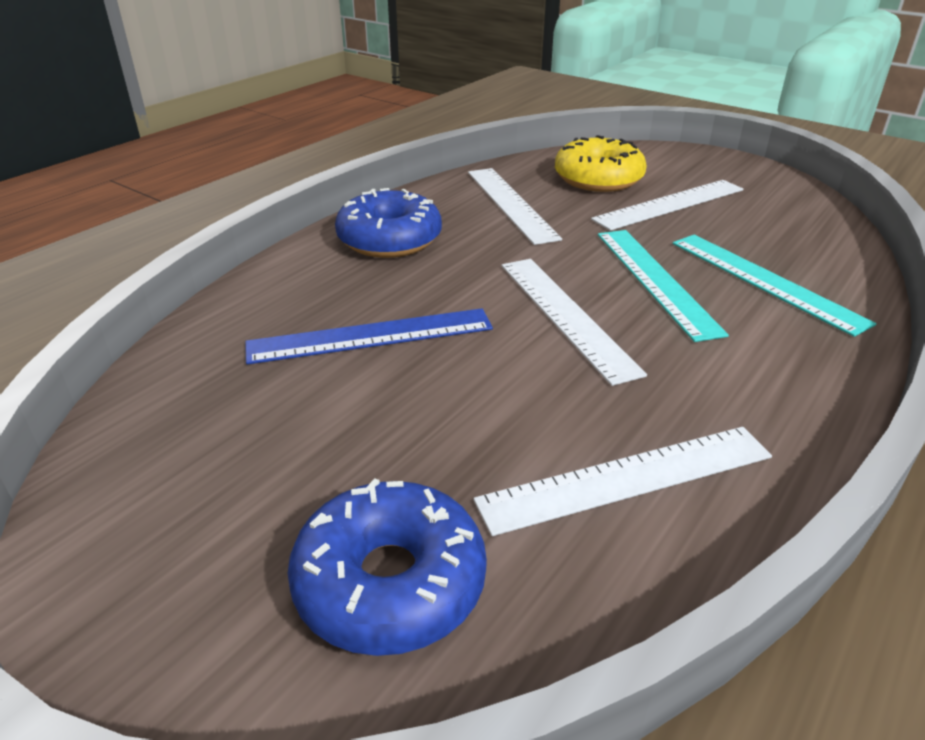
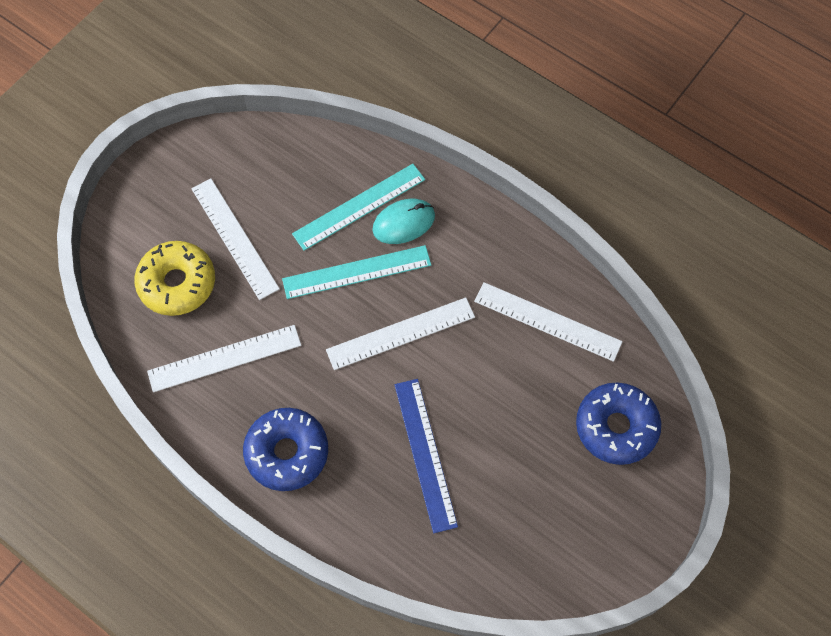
camera: 90 degrees left, 30 degrees up
(627, 478) = (547, 321): white ruler -> white ruler turned 45 degrees counterclockwise
(759, 317) = (403, 223): none -> turquoise mouse

